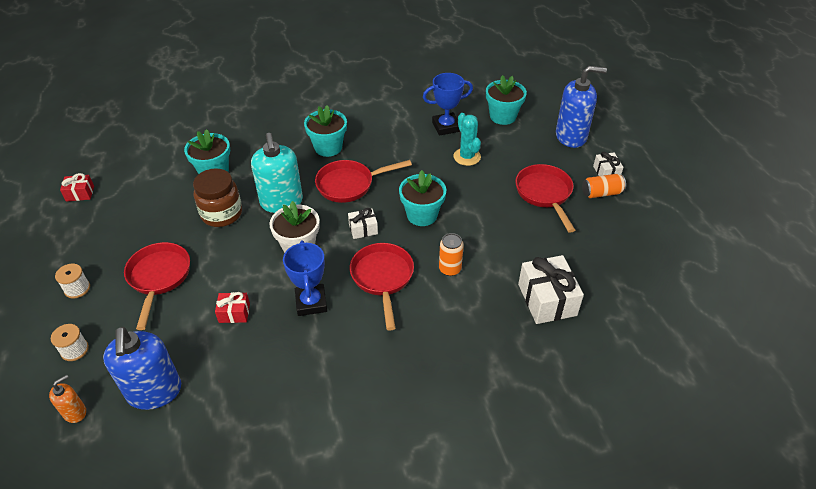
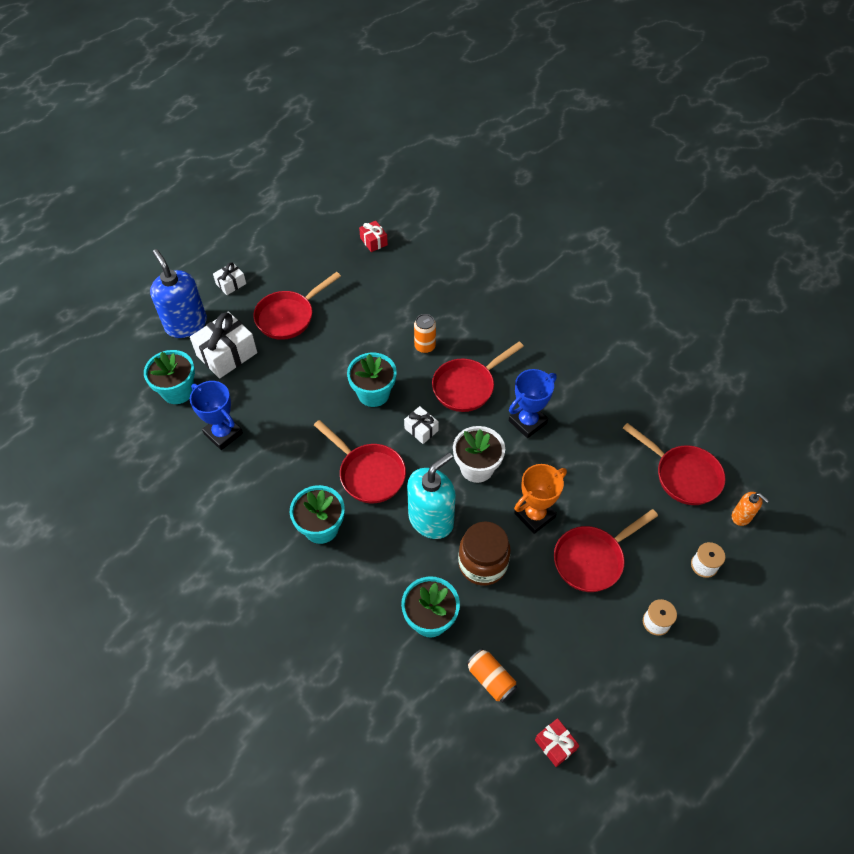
camera: 120 degrees left, 10 degrees up
(75, 412) = (741, 516): orange soap dispenser -> orange soap dispenser turned 150 degrees counterclockwise
(154, 392) = (683, 475): blue soap dispenser -> red pan
(226, 262) = (534, 515): none -> orange trophy
(234, 313) = (579, 470): red gift -> red gift (373, 241)
(467, 157) = (266, 394): turquoise cactus -> none
(547, 300) = (414, 276): white gift -> white gift (227, 354)
(601, 193) = (264, 279): orange can -> orange can (491, 679)

